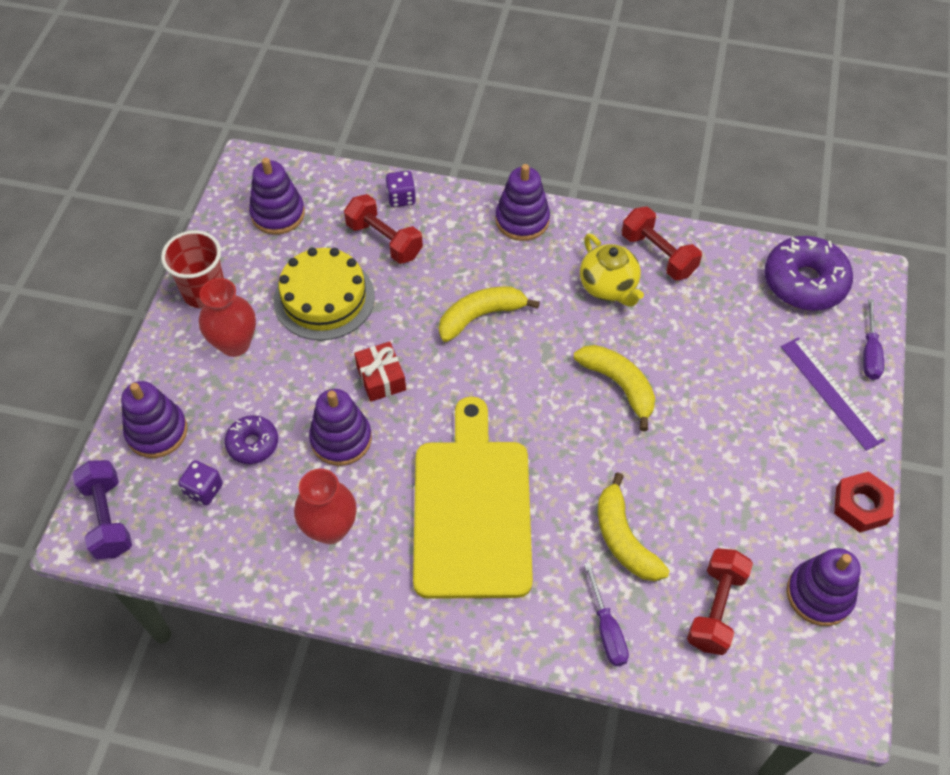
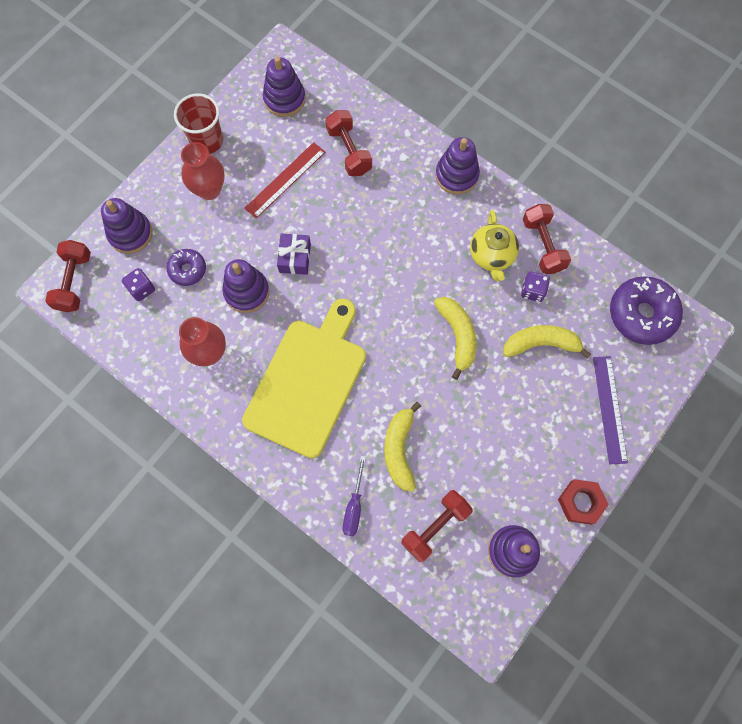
camera: 25 degrees right, 15 degrees up
(108, 518) = (74, 282): purple dumbbell -> red dumbbell
(324, 298) = (285, 180): yellow cake -> red ruler
(381, 378) = (295, 258): red gift -> purple gift
(401, 198) = (378, 121): purple dice -> purple dice (532, 291)
(480, 316) = (387, 240): yellow banana -> yellow banana (541, 344)
(869, 352) = (658, 391): purple screwdriver -> none

